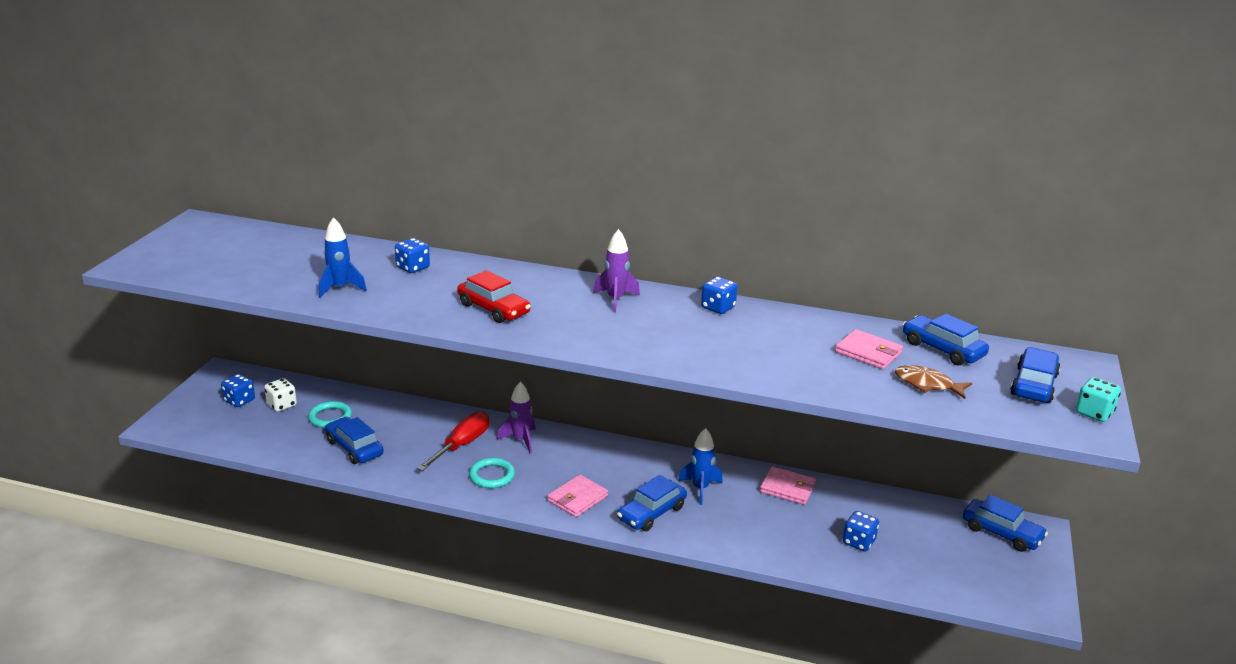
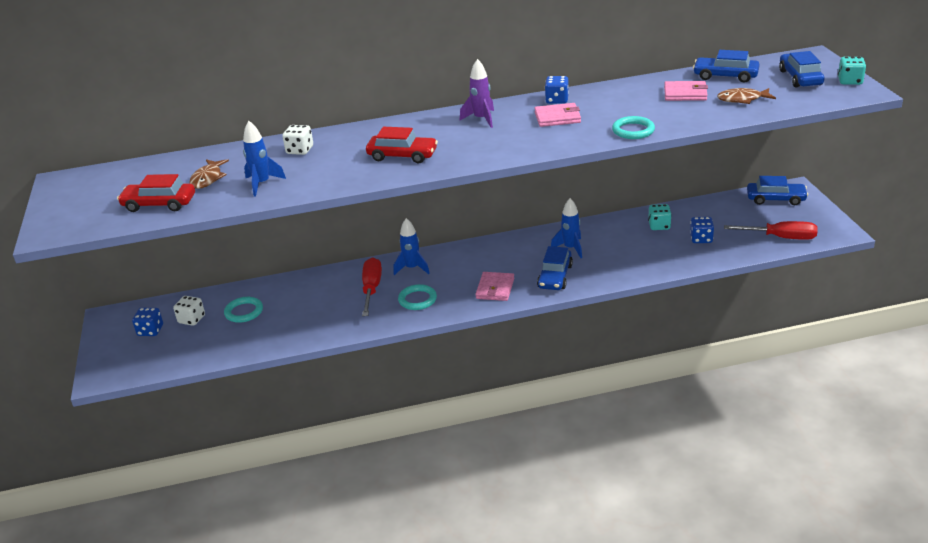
camera: 25 degrees left, 5 degrees up
(238, 274) = (159, 204): none -> red car
(305, 265) = (208, 179): none -> brown fish
(354, 448) = (289, 324): blue car -> none
(413, 267) = (300, 150): blue dice -> white dice
(520, 440) = (412, 268): purple rocket -> blue rocket
(755, 372) = (633, 130): none -> turquoise ring
(787, 488) = (625, 225): pink wallet -> pink wallet (557, 117)
(825, 505) = (659, 226): none -> turquoise dice
(960, 584) = (781, 237): none -> red screwdriver

